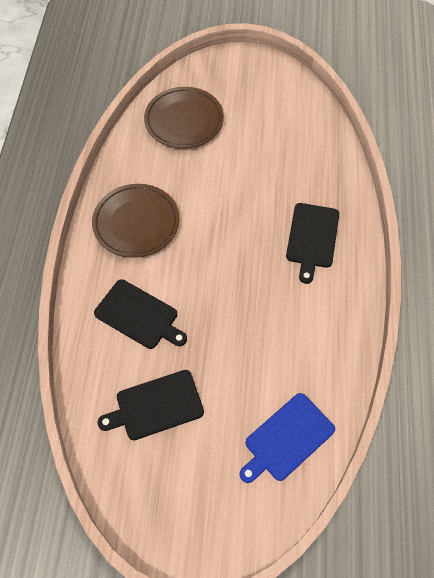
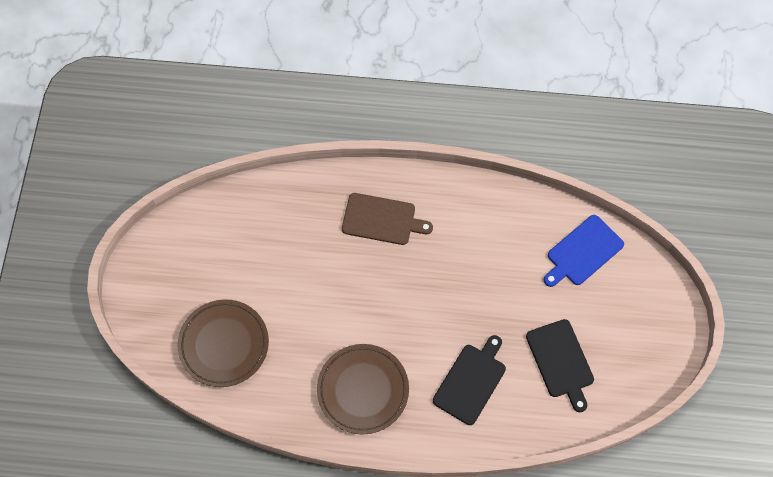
camera: 90 degrees left, 5 degrees up
(287, 439) = (583, 252): blue cutting board -> blue cutting board turned 90 degrees clockwise
(312, 238) = (382, 219): black cutting board -> brown cutting board

